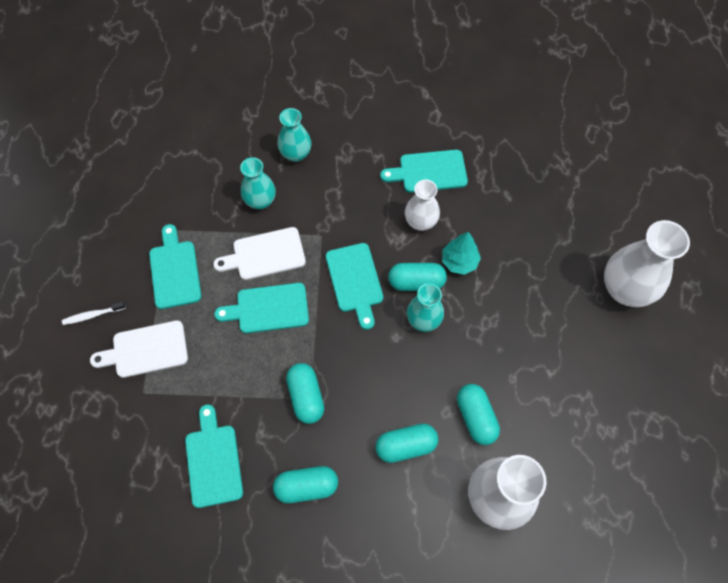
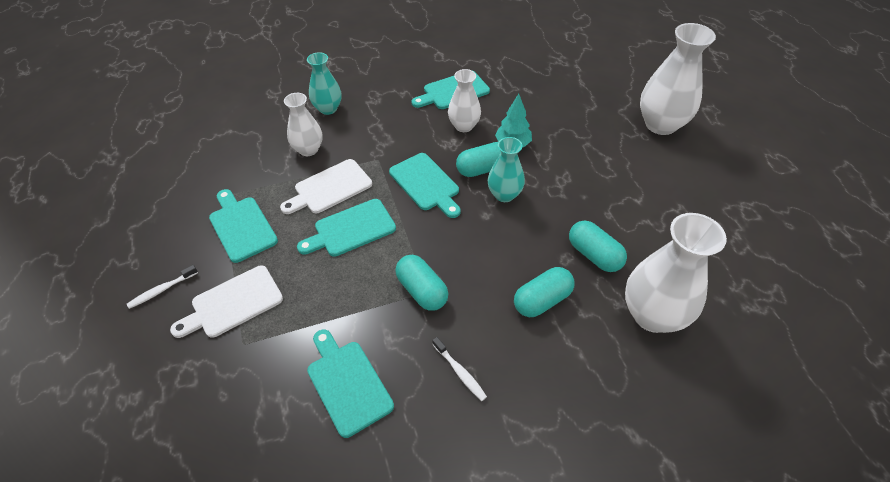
camera: 20 degrees left, 15 degrees down
(260, 201) = (308, 149): turquoise vase -> white vase
(306, 486) = (460, 372): turquoise capsule -> white toothbrush

